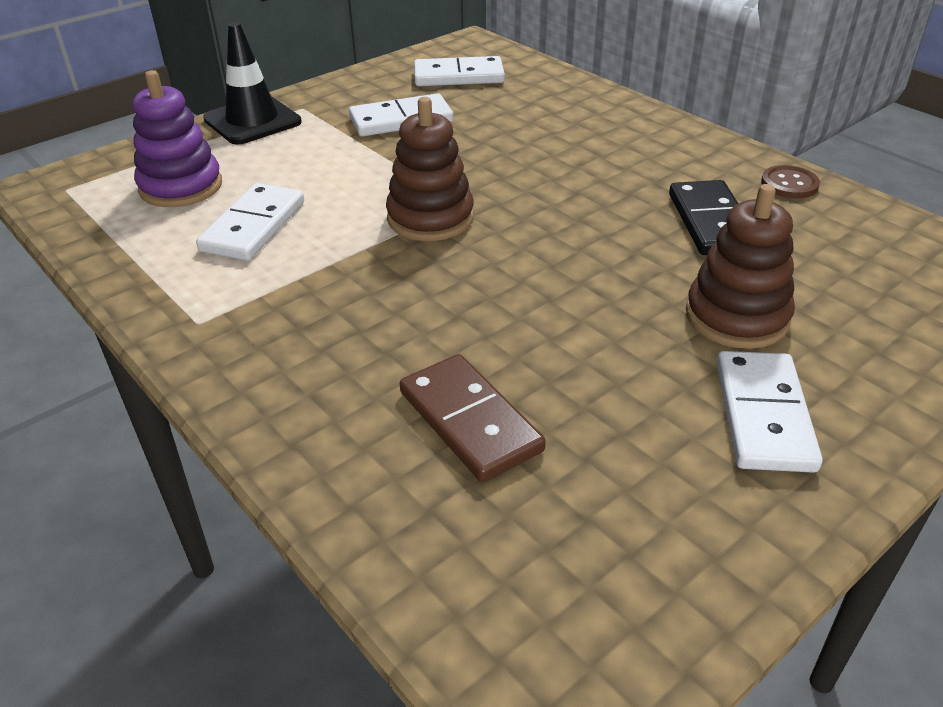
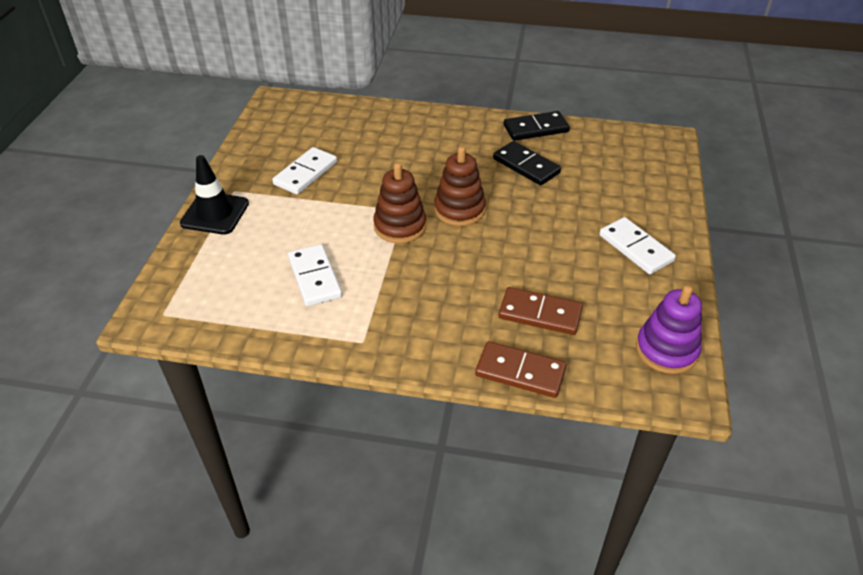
camera: 40 degrees left, 5 degrees up
(181, 187) = (236, 276): purple stacking toy -> purple stacking toy (666, 350)
(329, 483) = (520, 372): none -> brown domino
(458, 76) = (299, 129): white domino -> none
(736, 317) = (584, 209): brown stacking toy -> brown stacking toy (459, 209)
(789, 184) = (536, 129): brown button -> black domino

